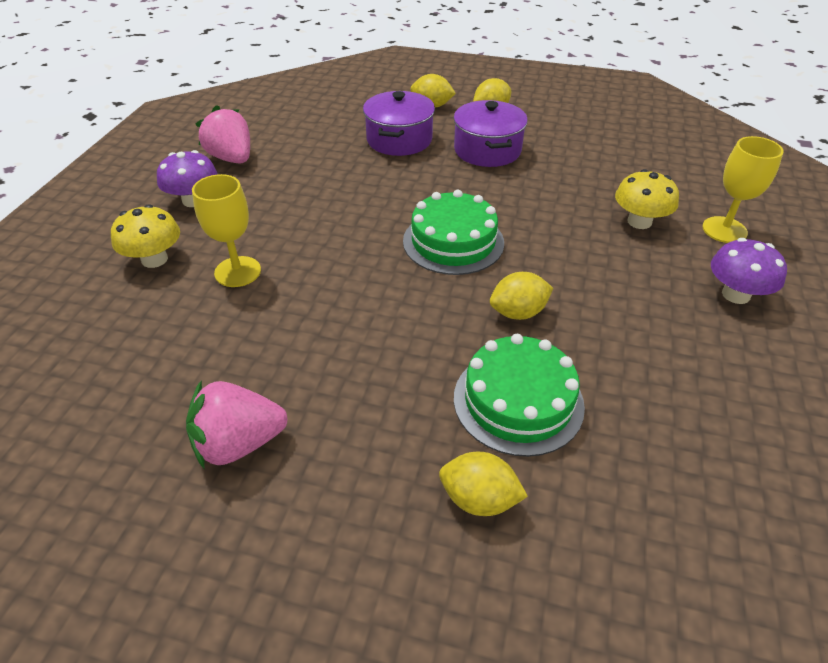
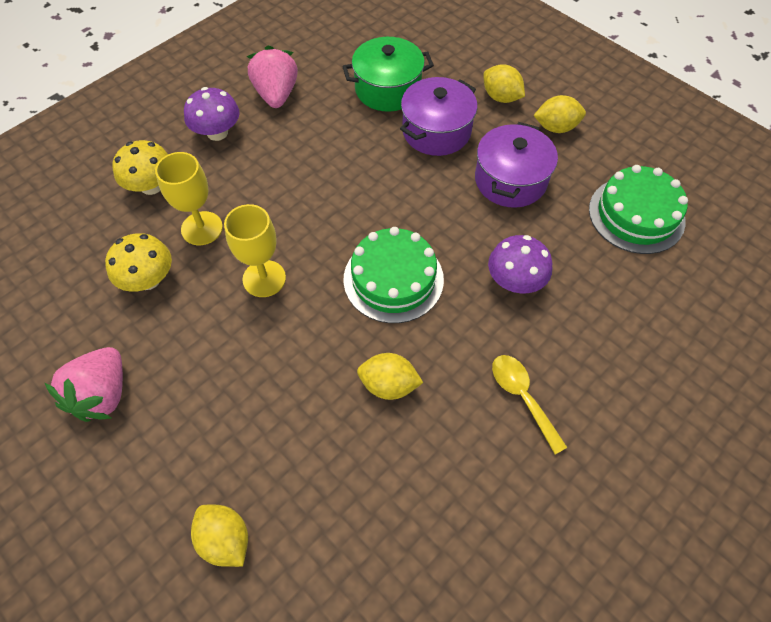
camera: 30 degrees right, 15 degrees up
(239, 443) = (103, 394): pink strawberry -> pink strawberry turned 90 degrees counterclockwise
(333, 127) = (388, 89): none -> green pot
(518, 401) = (319, 472): green cake -> green cake (636, 215)
(630, 275) = (522, 397): none -> yellow spoon
(639, 222) = (587, 339): yellow mushroom -> yellow mushroom (148, 279)
(724, 230) = (668, 392): yellow goblet -> yellow goblet (264, 278)
(736, 294) = (606, 472): purple mushroom -> purple mushroom (515, 281)

